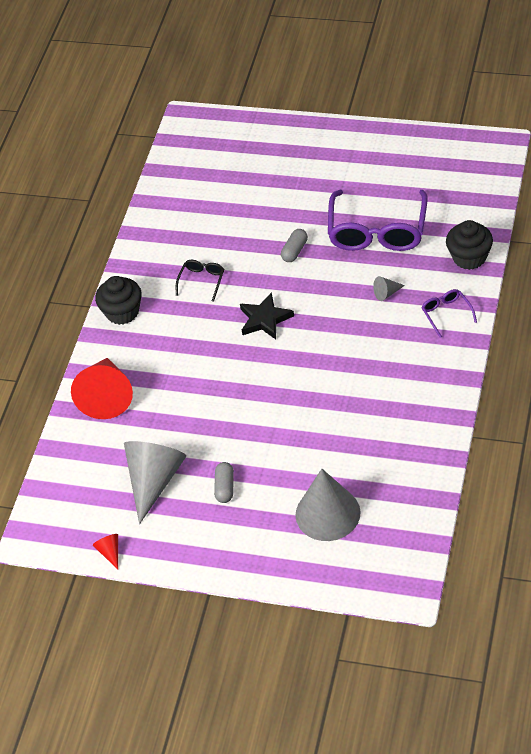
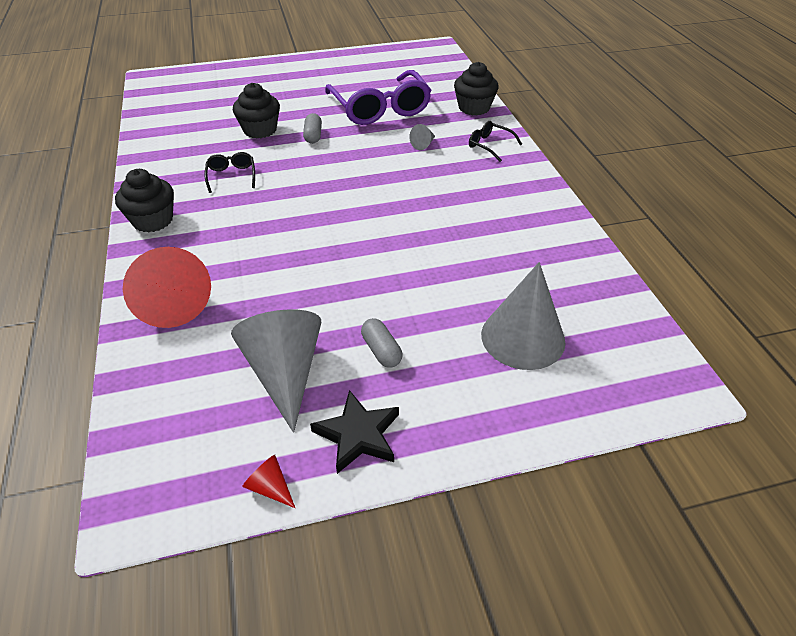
camera: 35 degrees left, 5 degrees down
(252, 228) = (260, 130): none -> black cupcake
(265, 319) = (319, 189): black star -> black star (358, 435)
(446, 314) = (489, 145): purple glasses -> black glasses

